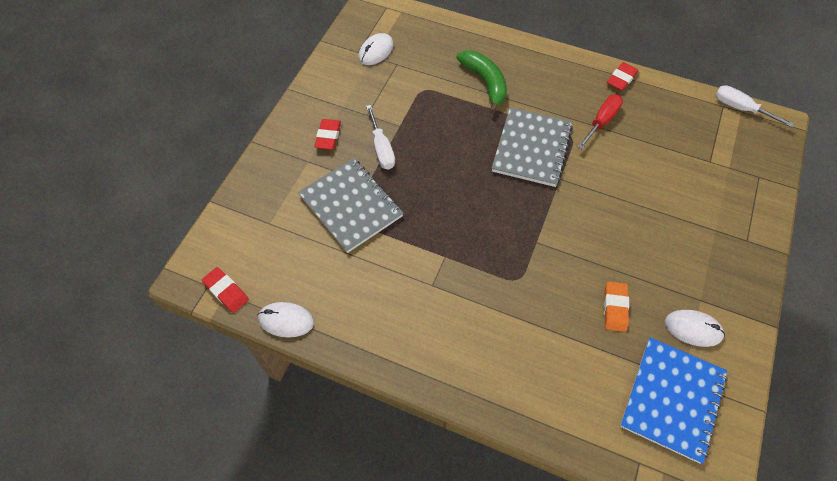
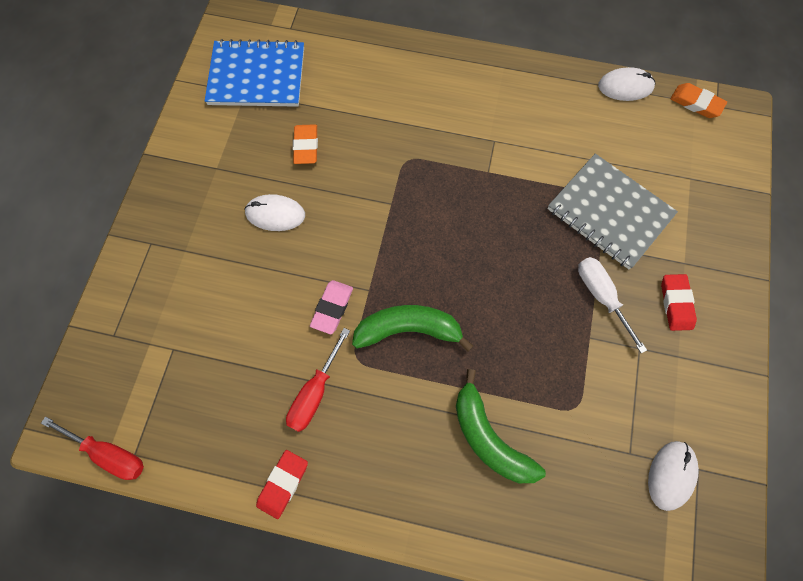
camera: 170 degrees right, 10 degrees up
(226, 291) = (696, 103): red eraser -> orange eraser
(531, 148) = (408, 329): grey notebook -> green banana
(589, 170) = (332, 308): none -> pink eraser
(672, 399) = (257, 76): blue notebook -> blue notebook turned 75 degrees clockwise
(693, 329) = (228, 138): white mouse -> white mouse (275, 214)
(741, 108) = (109, 453): white screwdriver -> red screwdriver

